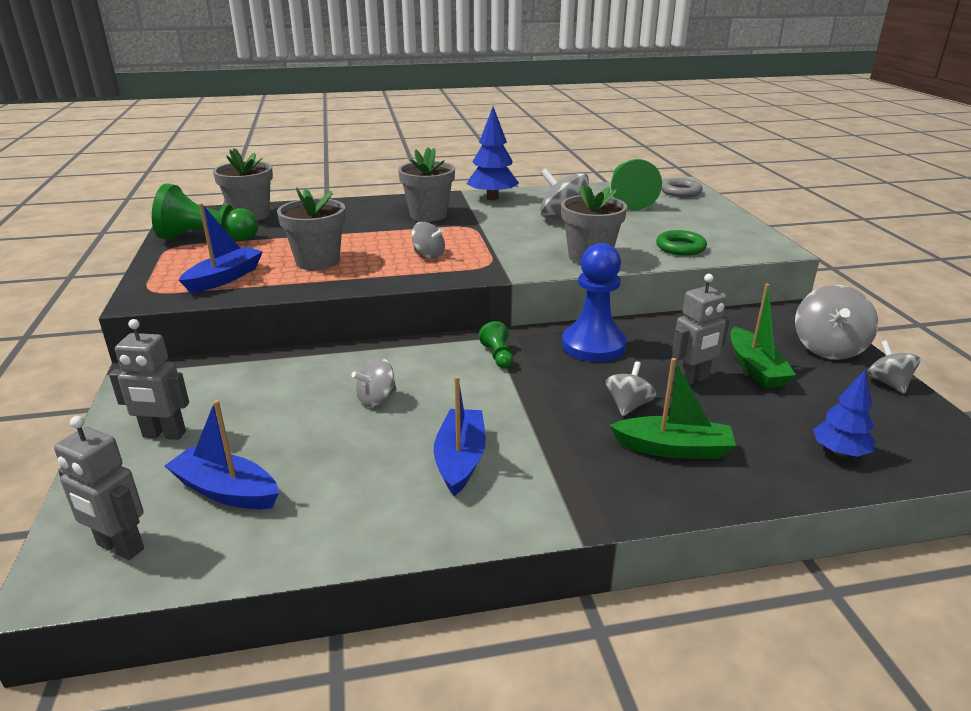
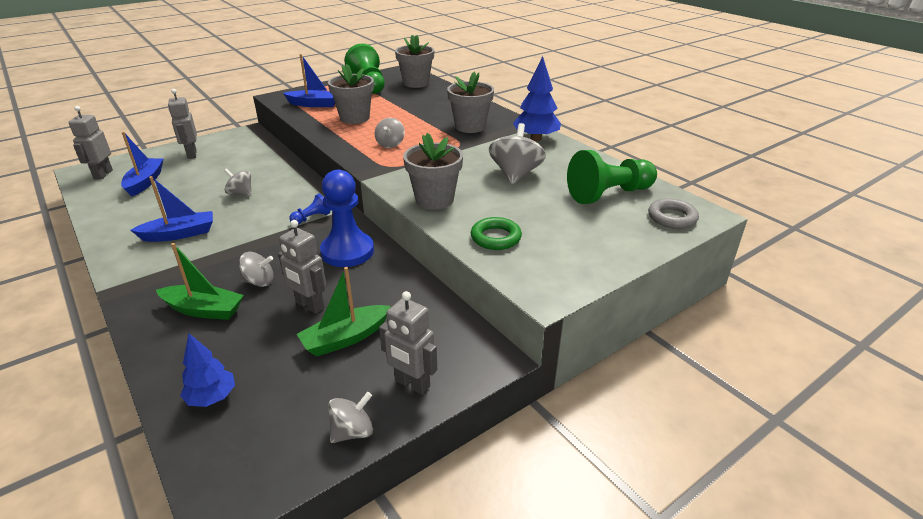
camera: 65 degrees right, 5 degrees up
(498, 356) = (312, 218): green pawn -> blue pawn
(673, 449) = (204, 310): green boat -> green boat turned 60 degrees counterclockwise
(828, 348) = (412, 384): grey spinning top -> grey robot

